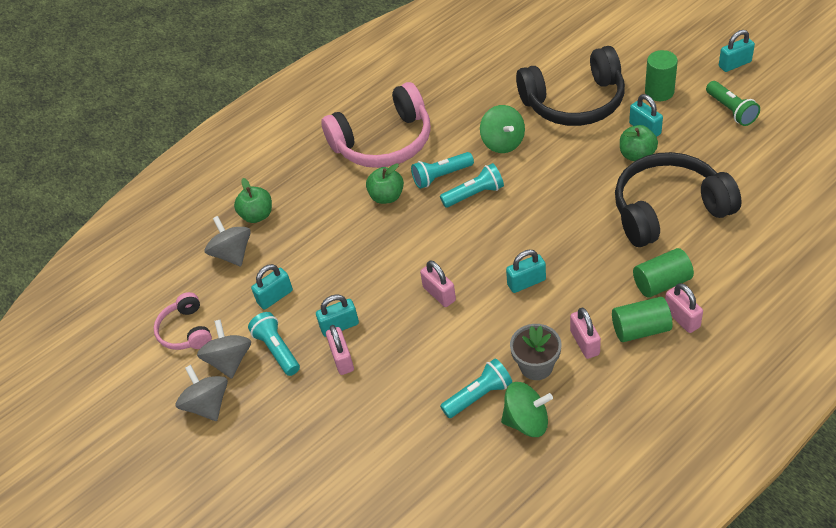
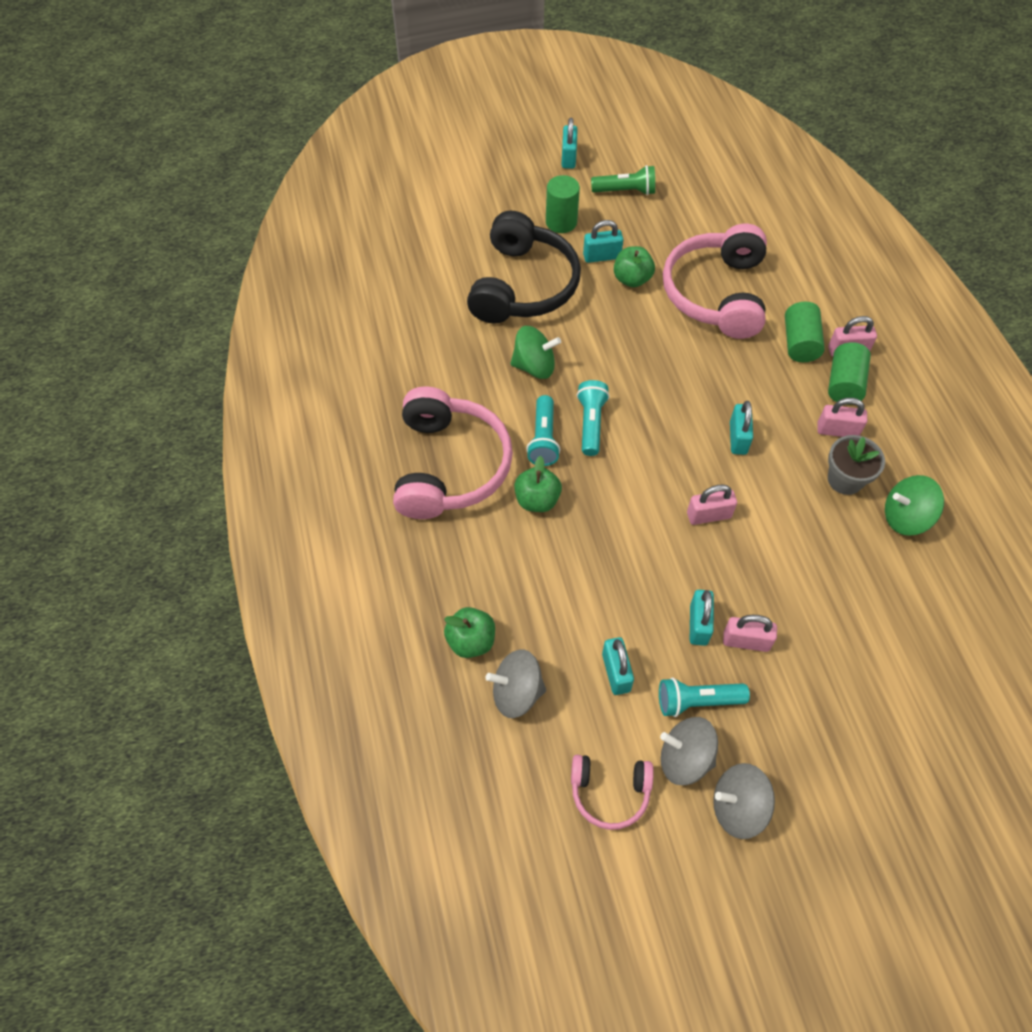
camera: 70 degrees left, 10 degrees up
(478, 396) = (857, 541): turquoise flashlight -> none
(526, 421) = (905, 517): green spinning top -> green spinning top turned 120 degrees counterclockwise
(668, 210) = (716, 294): black headphones -> pink headphones

